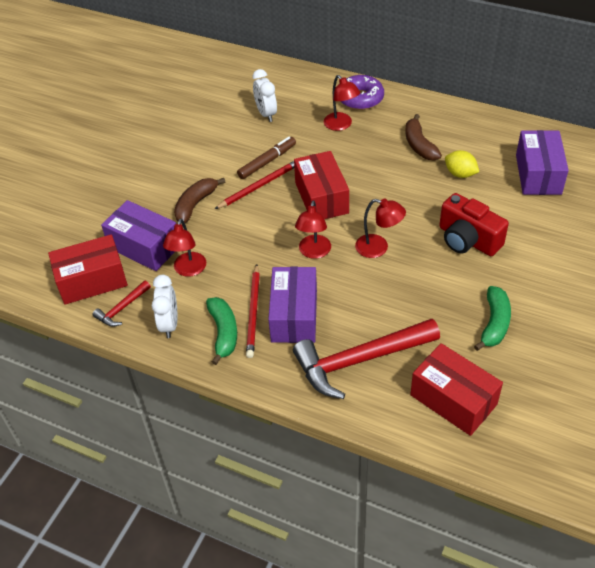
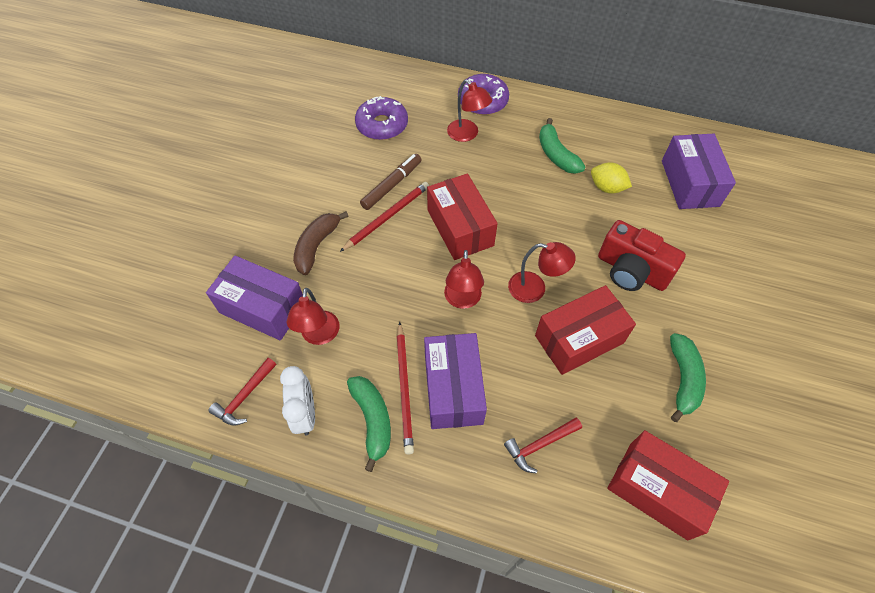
camera: 10 degrees left, 10 degrees up
(92, 280) = (203, 360): red box -> red box (579, 339)
(266, 114) = (382, 125): white clock -> purple donut
(360, 360) = (540, 445): red hammer -> red hammer, size x0.46
(419, 145) = (556, 154): brown banana -> green banana

